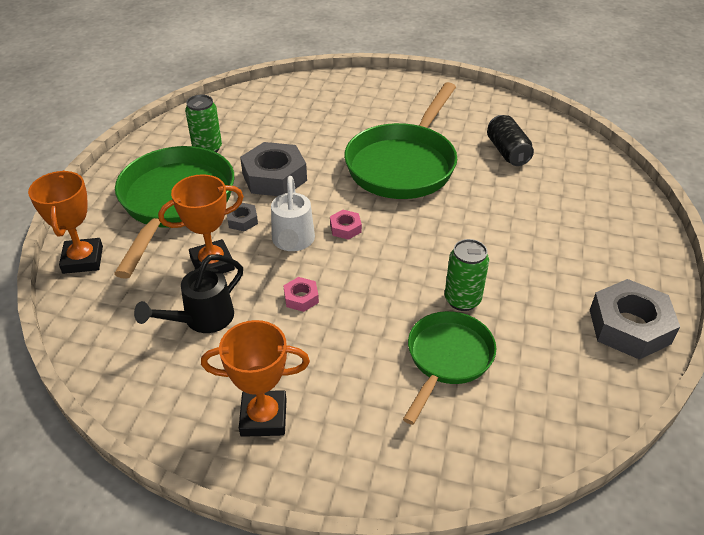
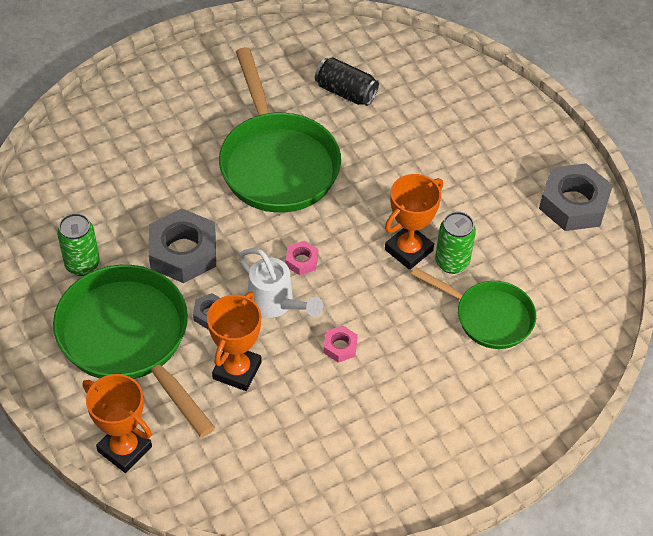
camera: 45 degrees left, 10 degrees up
(202, 319) = (290, 420): black watering can -> none
(263, 417) = (421, 453): orange trophy -> orange trophy (408, 250)
(447, 359) = (489, 317): green pan -> green pan turned 135 degrees clockwise

